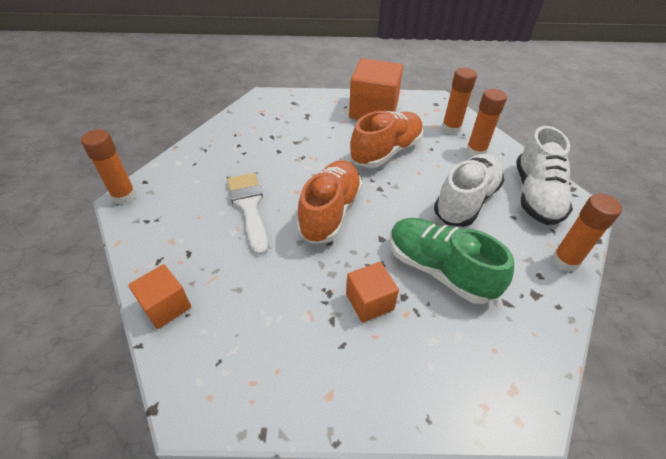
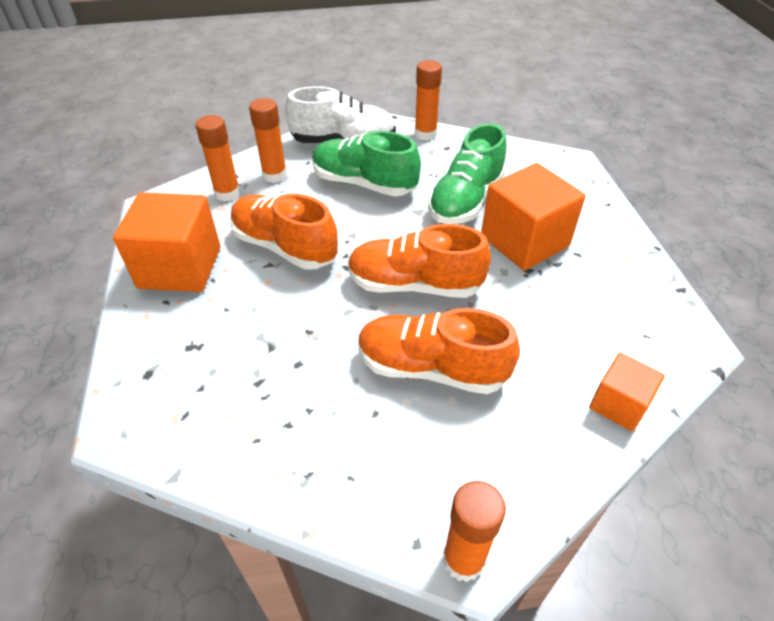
camera: 100 degrees left, 0 degrees up
(249, 207) = (431, 368): white brush -> orange shoe
(369, 302) = (524, 241): orange cube -> orange cube, size x1.79
(466, 201) = (364, 184): white shoe -> green shoe

